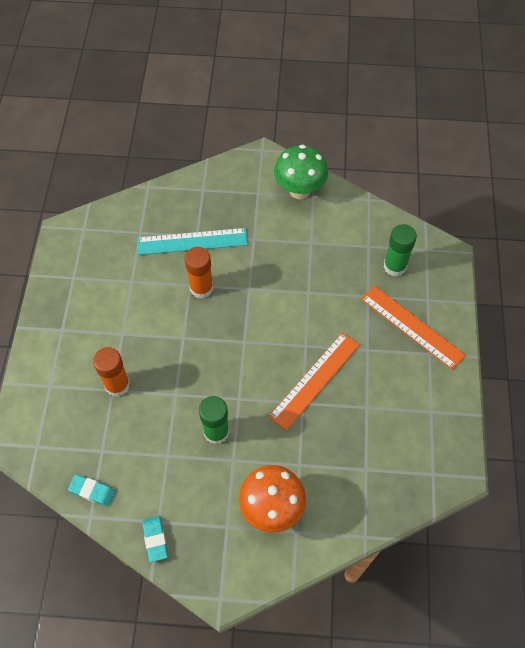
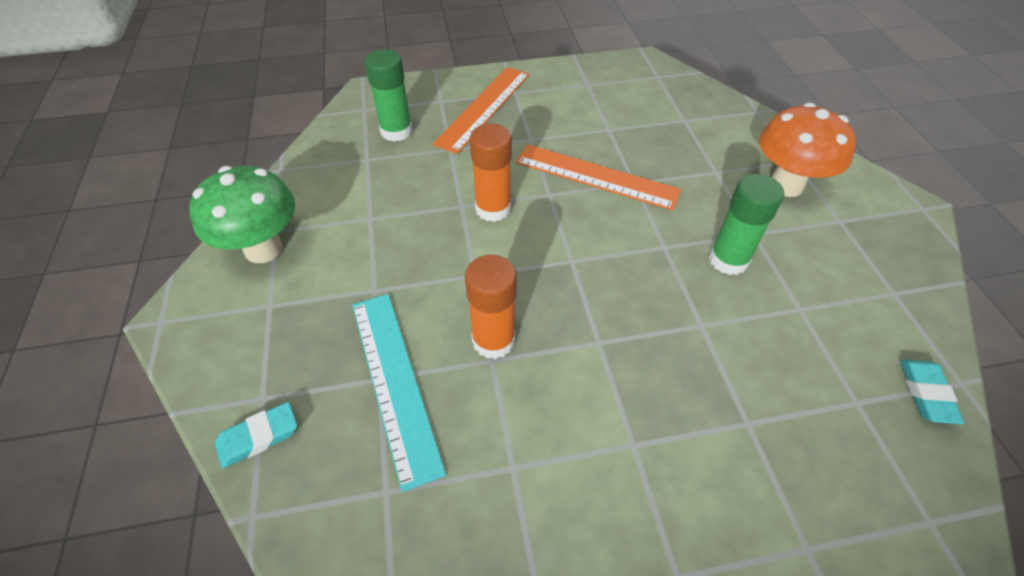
camera: 105 degrees left, 10 degrees down
(117, 385) = (735, 418): orange glue stick -> orange glue stick (493, 208)
(155, 539) = (919, 290): turquoise eraser -> turquoise eraser (258, 437)

